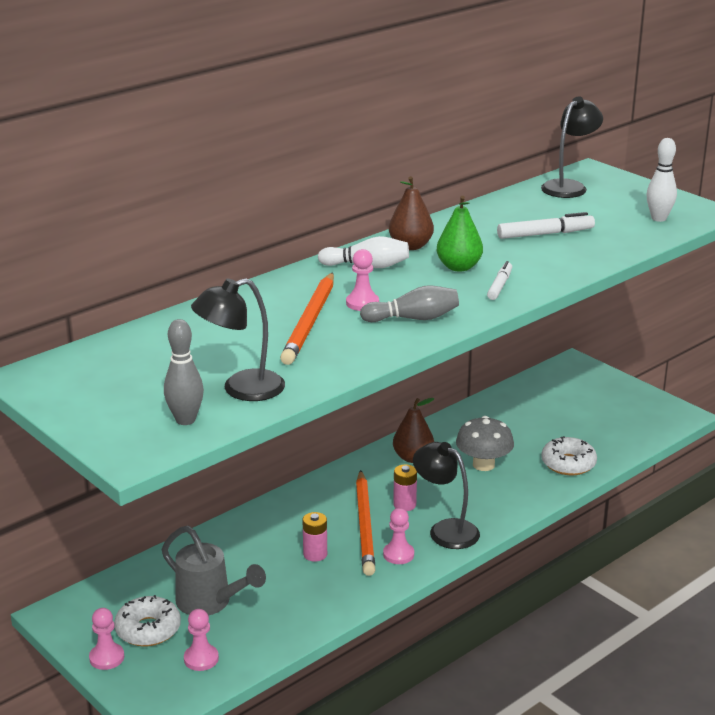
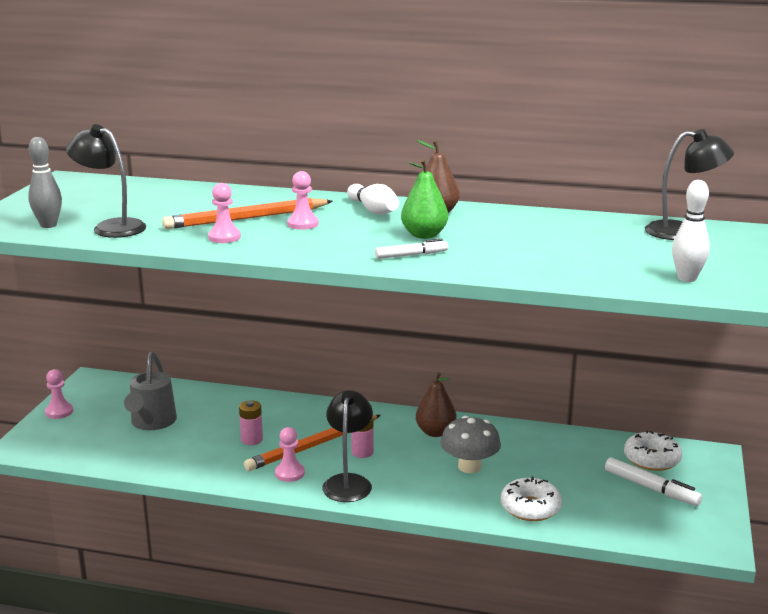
camera: 55 degrees right, 5 degrees down
(148, 629) = (101, 414): white donut -> white donut (652, 459)
(201, 659) = (85, 443): pink pawn -> pink pawn (224, 237)
(413, 318) = (300, 244): grey bowling pin -> none
(545, 234) = (553, 246): white marker -> white marker (651, 488)

